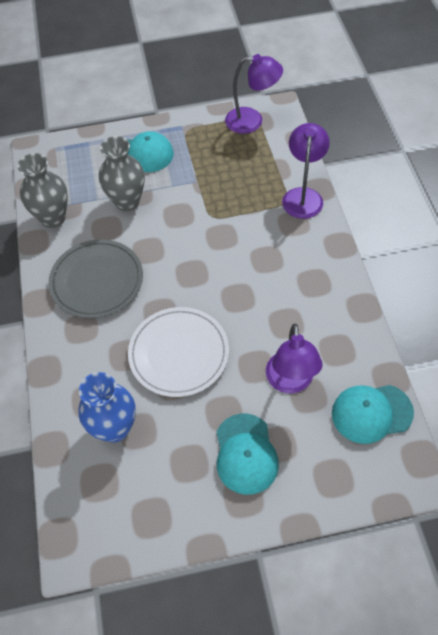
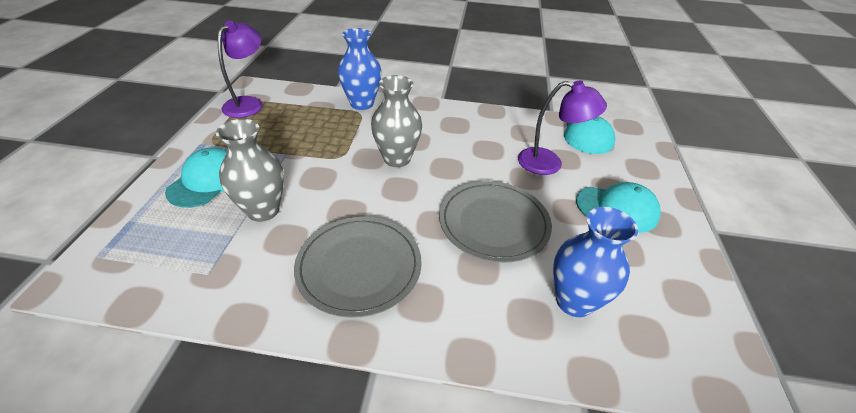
camera: 75 degrees left, 15 degrees down
(53, 218) = (220, 289): grey vase -> grey vase (397, 159)
(179, 353) = (494, 223): white plate -> grey plate
(303, 196) = (362, 104): purple lamp -> blue vase

